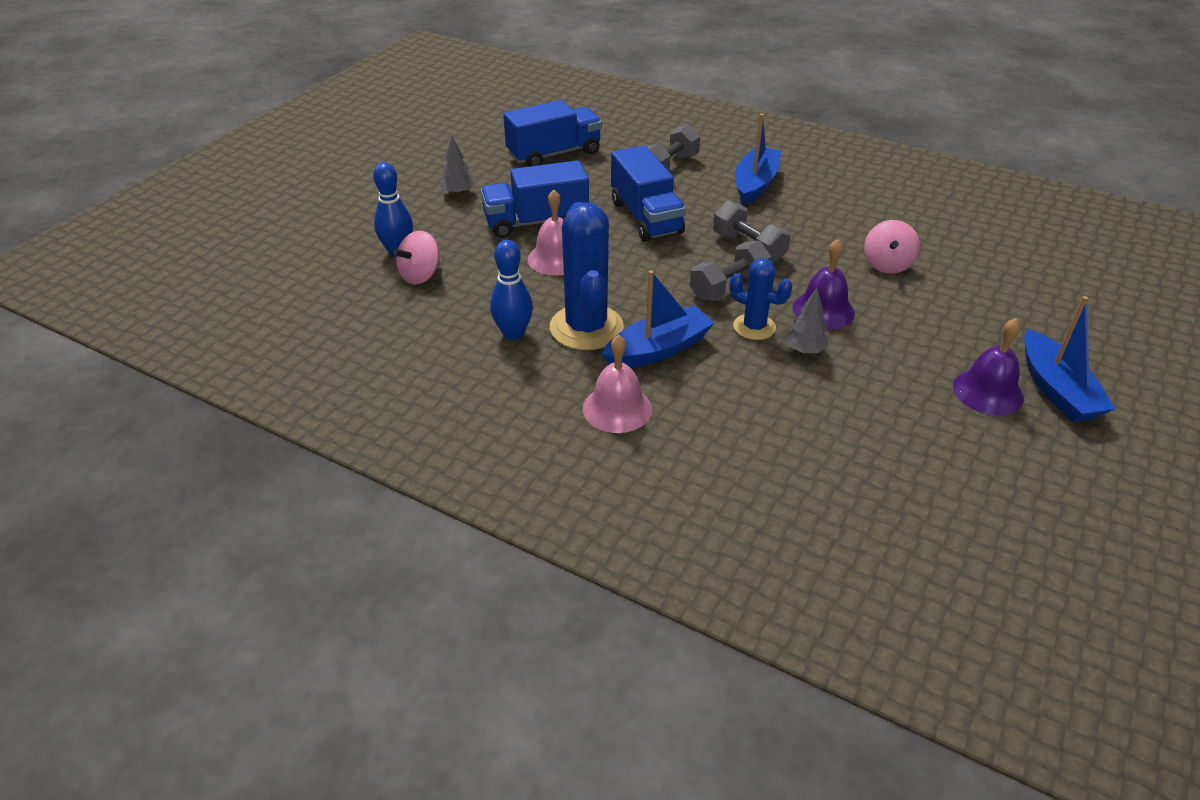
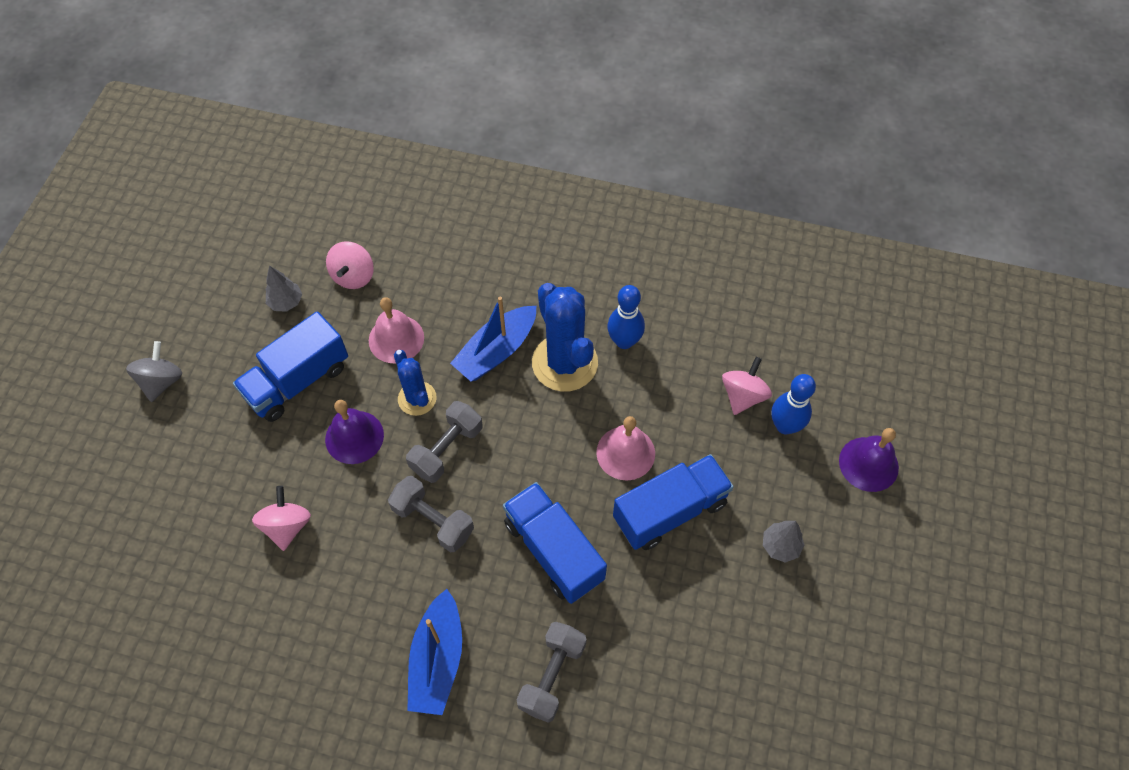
camera: 165 degrees right, 20 degrees up
(554, 154) = (707, 670): blue truck -> blue truck (297, 381)
(617, 408) = (514, 282): pink bell -> pink bell (396, 339)
(754, 327) = (417, 398): blue cactus -> blue cactus turned 45 degrees clockwise
(804, 350) = (371, 379): grey tree -> grey tree (286, 302)
(826, 454) = (353, 276): none -> pink spinning top
(988, 391) = (220, 366): purple bell -> purple bell (868, 464)
(1056, 390) = (161, 381): blue boat -> grey spinning top

